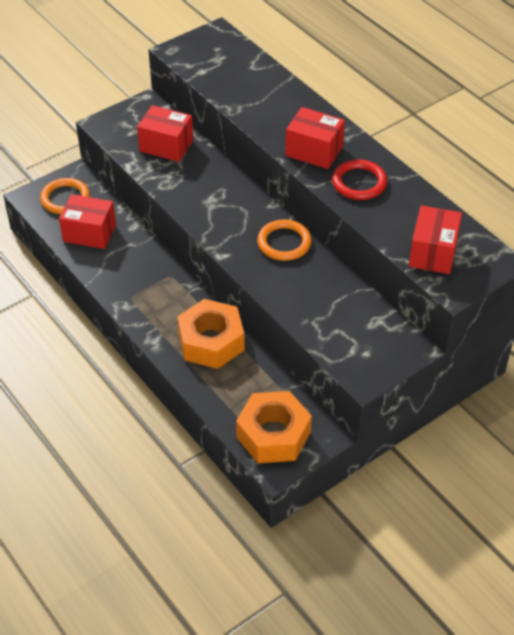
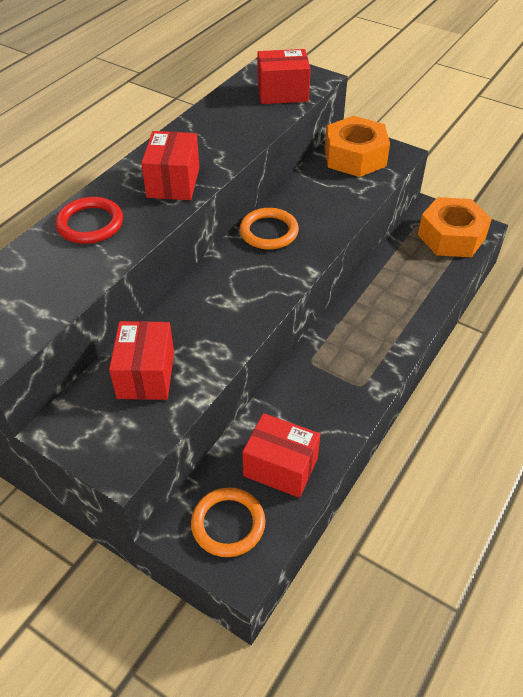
camera: 110 degrees left, 0 degrees up
(89, 233) = (280, 467): red box -> red box turned 60 degrees counterclockwise
(211, 341) = (379, 303): orange nut -> orange nut (355, 157)
(359, 183) = (210, 145): red ring -> red ring (90, 224)

